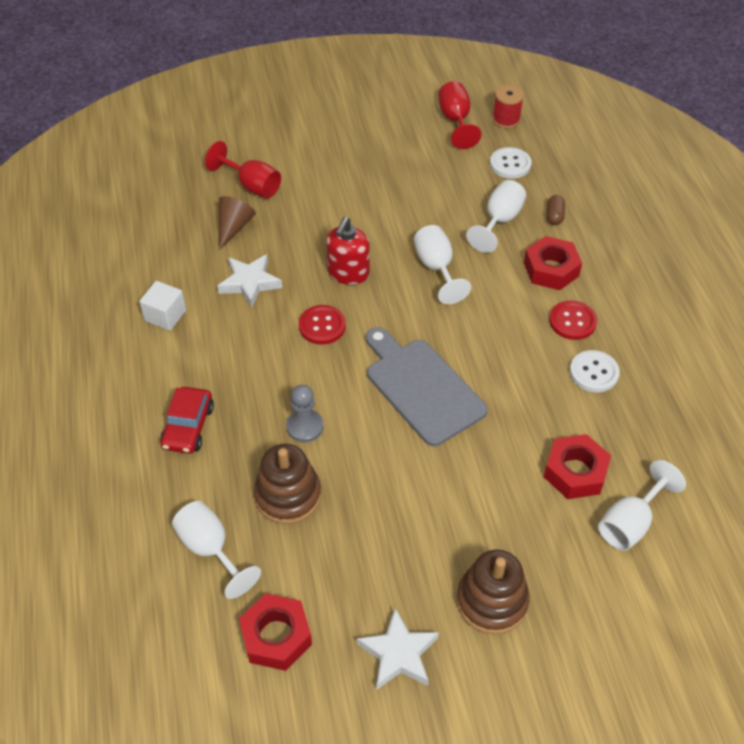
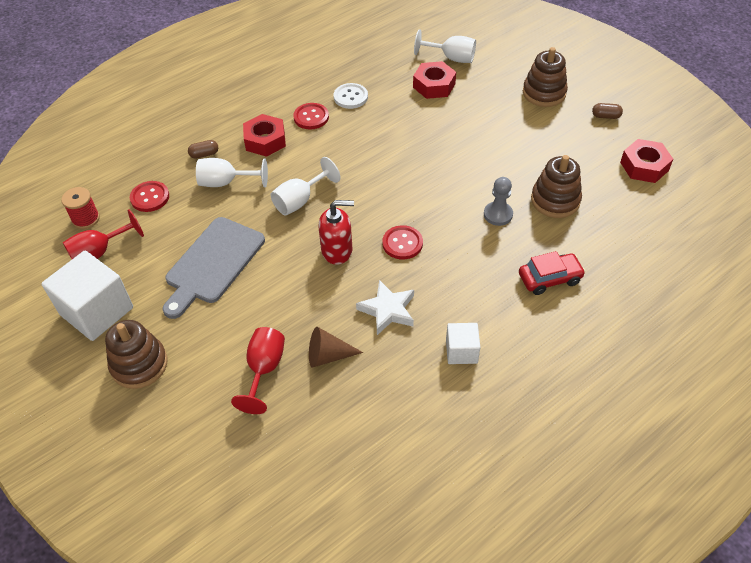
camera: 115 degrees left, 0 degrees up
(210, 549) = (623, 220): white goblet -> none
(313, 120) = (139, 364): none -> brown stacking toy
(387, 108) = (97, 311): none -> white cube
(398, 653) = (605, 116): white star -> brown capsule
(421, 387) = (420, 169): grey cutting board -> grey cutting board (213, 263)
(510, 164) = (150, 197): white button -> red button

